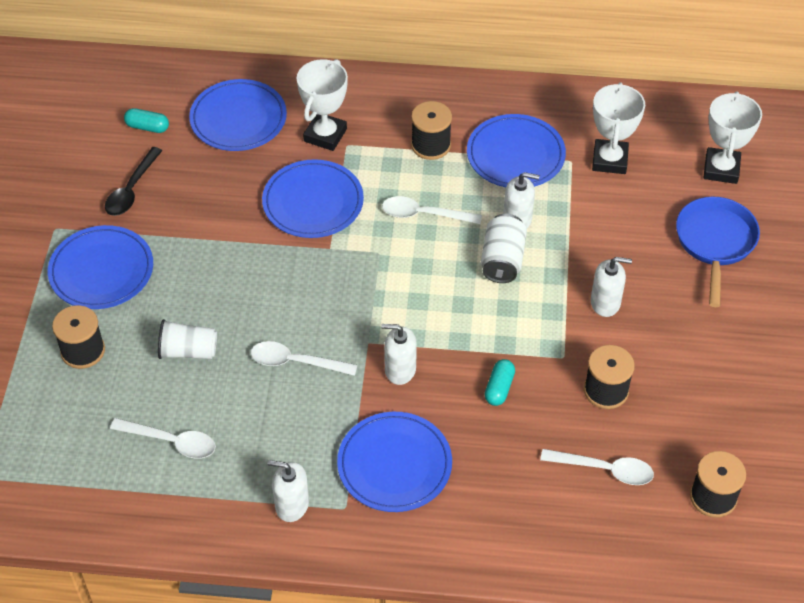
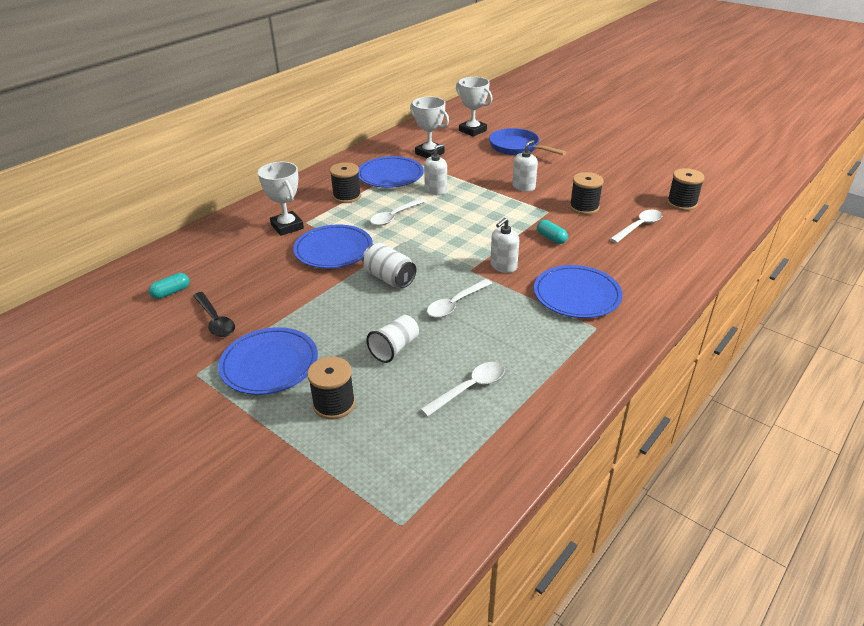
camera: 55 degrees left, 15 degrees down
(238, 119) = (224, 253): blue plate -> none
(292, 505) = (576, 350): white soap dispenser -> none
(502, 260) = (459, 205): white can -> white can (389, 278)

